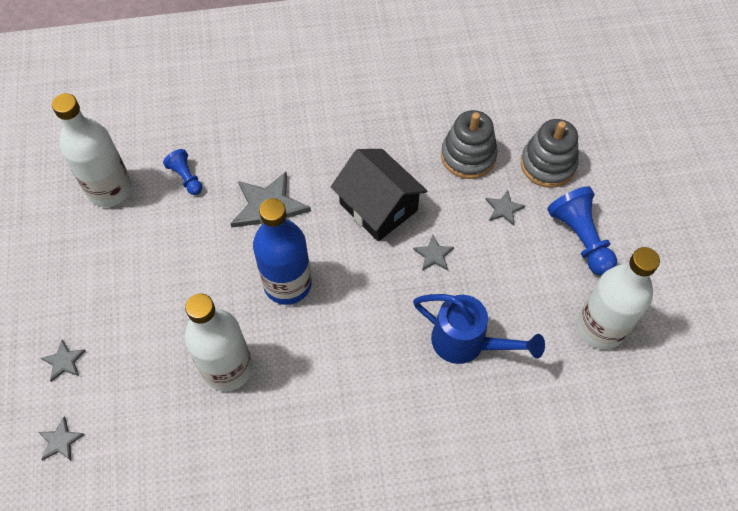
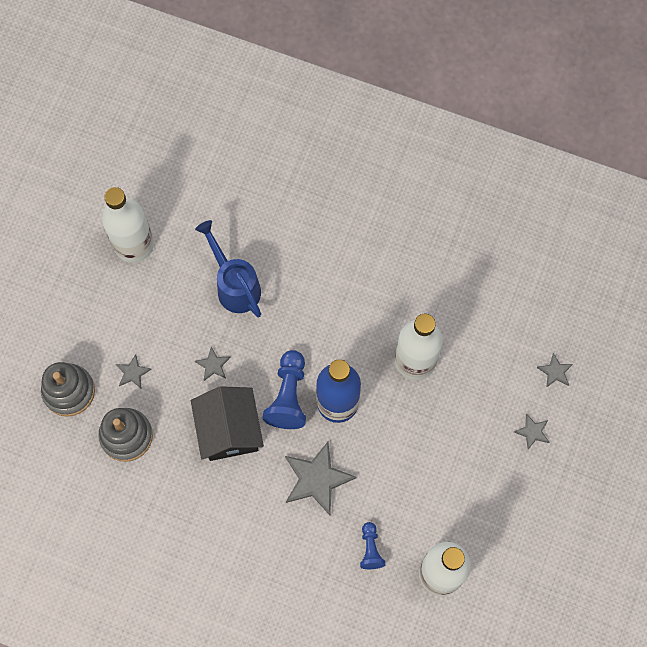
camera: 150 degrees left, 10 degrees up
(580, 238) = (94, 316): blue pawn -> blue pawn (288, 396)

